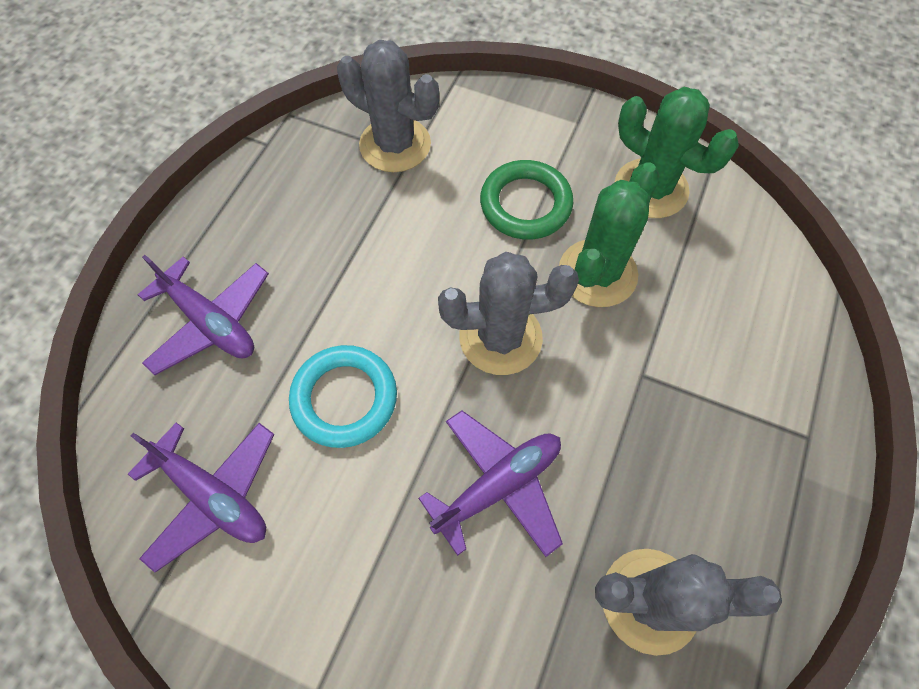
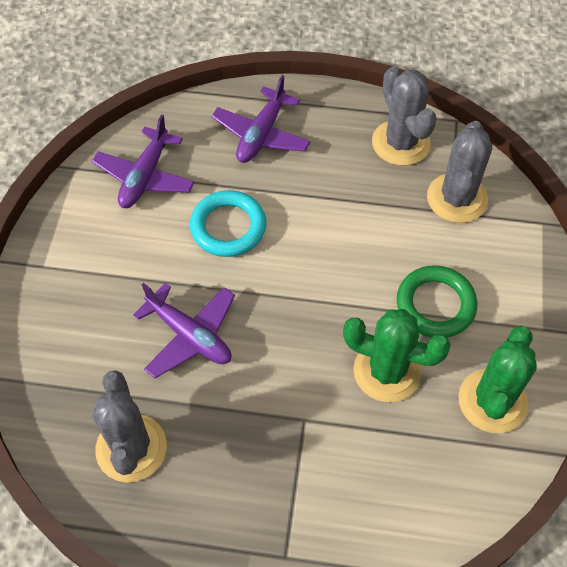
camera: 75 degrees right, 5 degrees down
(500, 337) = (305, 312): grey cactus -> grey cactus (401, 143)

